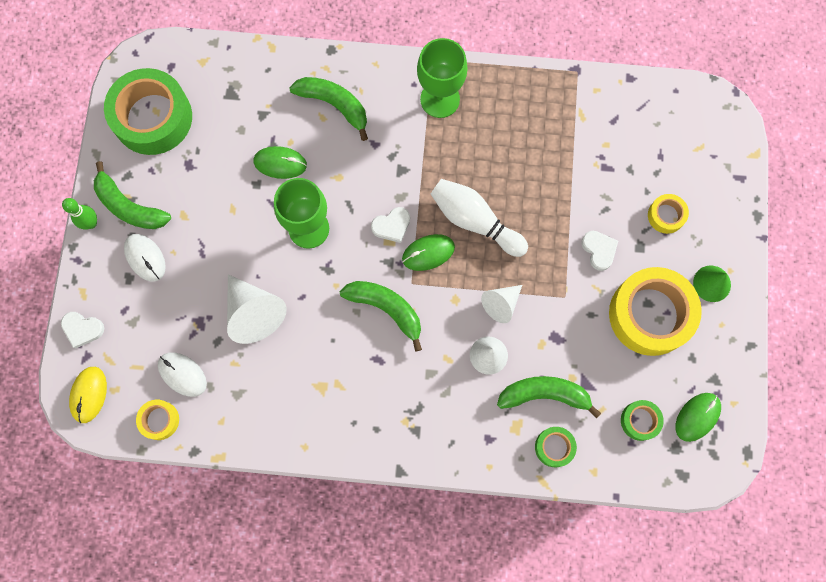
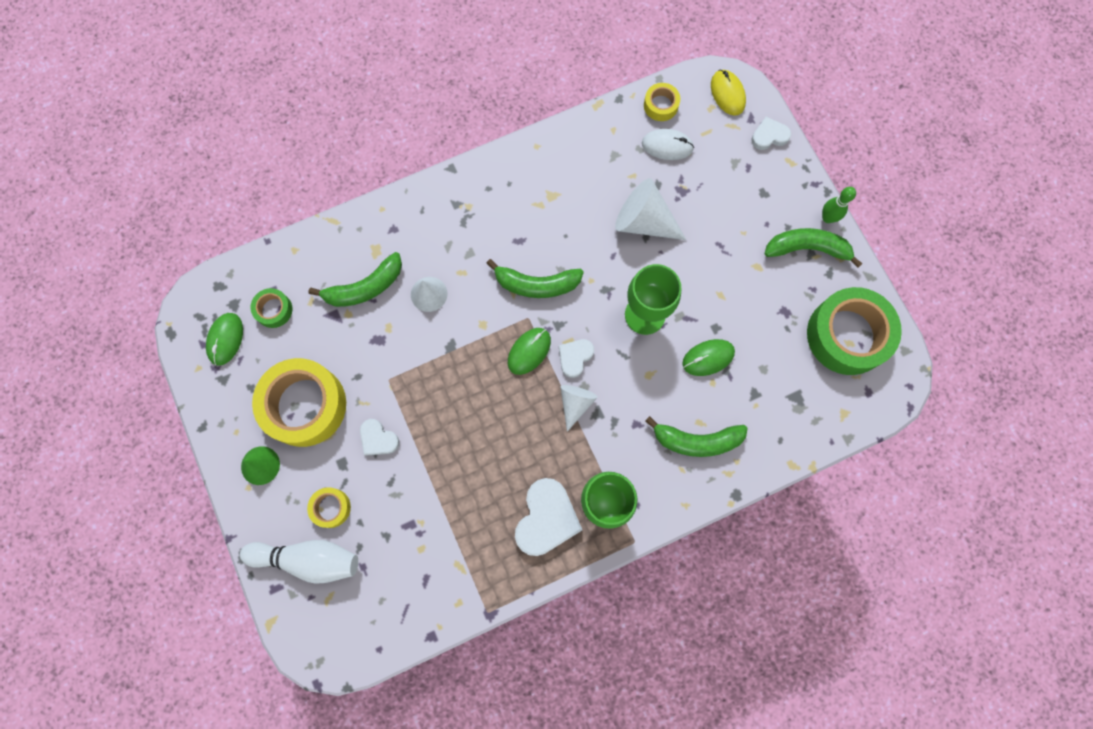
camera: 150 degrees right, 0 degrees up
(145, 258) = (762, 215): white mouse -> none
(475, 221) = (504, 403): white bowling pin -> white bowling pin (308, 559)
(492, 113) = (546, 518): none -> white heart
(501, 304) = (441, 342): white cone -> white cone (575, 403)
(554, 447) = (336, 251): green tape -> none

